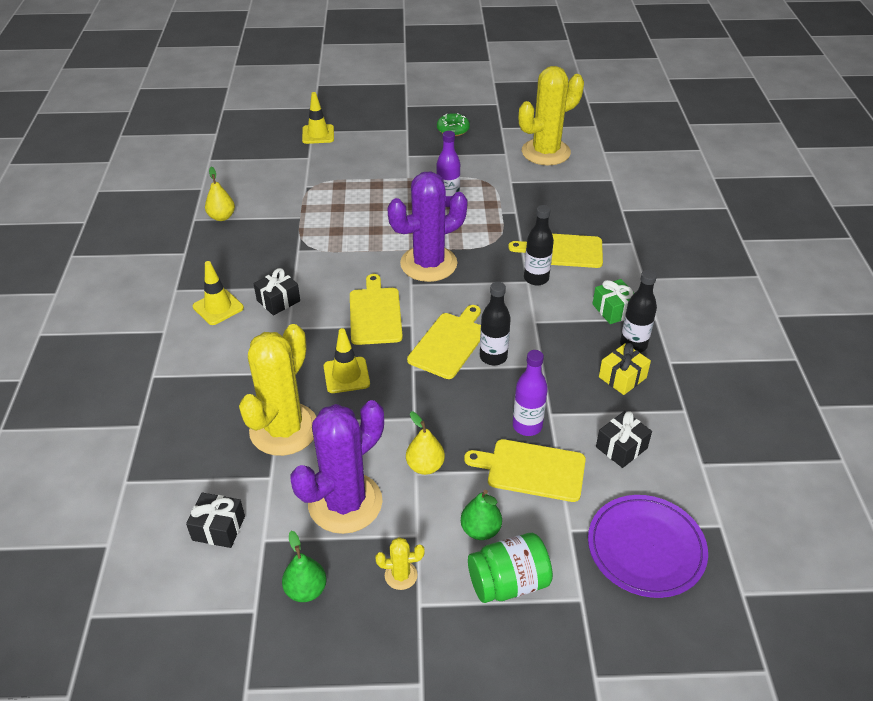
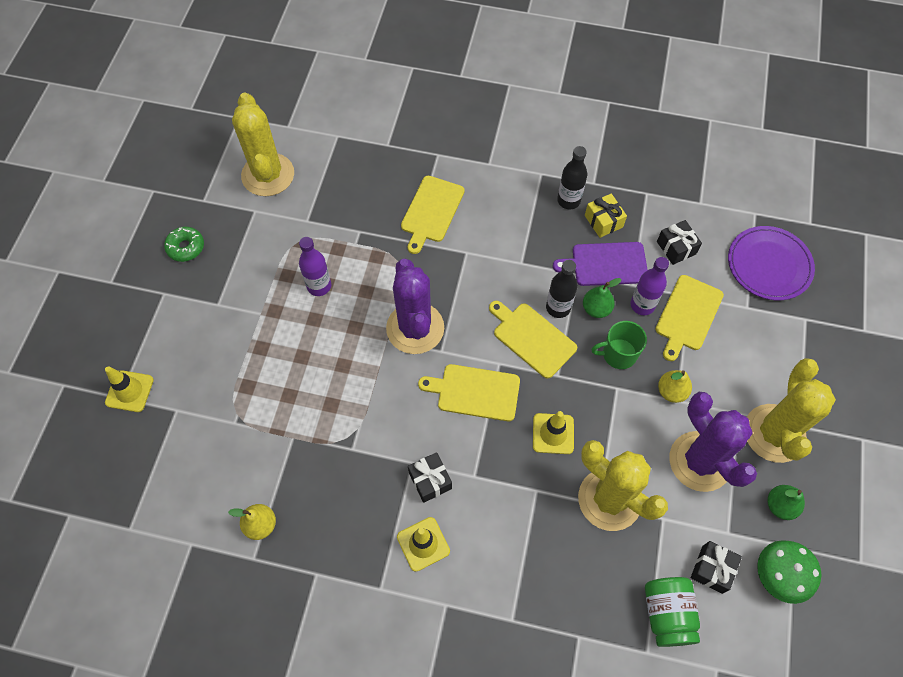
camera: 75 degrees left, 20 degrees up
(217, 595) = (777, 576): none -> green mushroom
(401, 575) = (774, 433): yellow cactus -> yellow cactus, size x2.42
(456, 413) = (618, 354): none -> green mug
(480, 530) = (740, 367): green pear -> green pear (596, 309)
(508, 582) = (788, 361): green jar -> green jar (667, 614)
(536, 278) = (464, 244): black bottle -> none
(566, 387) = (606, 264): none -> purple cutting board
(613, 310) = (523, 199): green gift -> none

